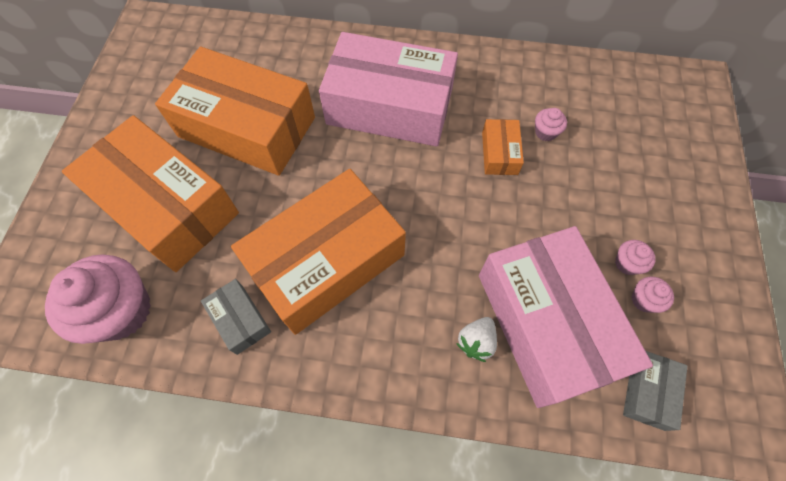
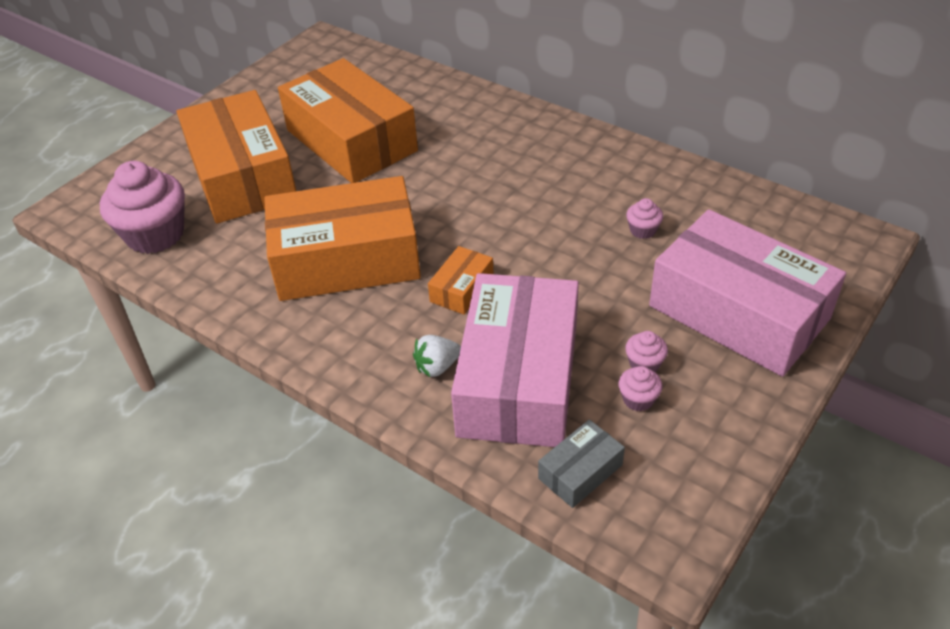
camera: 30 degrees right, 20 degrees down
(240, 319) = (242, 274): grey box -> none
(390, 106) = (496, 163): pink box -> pink box (738, 312)
(499, 153) = (578, 232): orange box -> orange box (462, 289)

